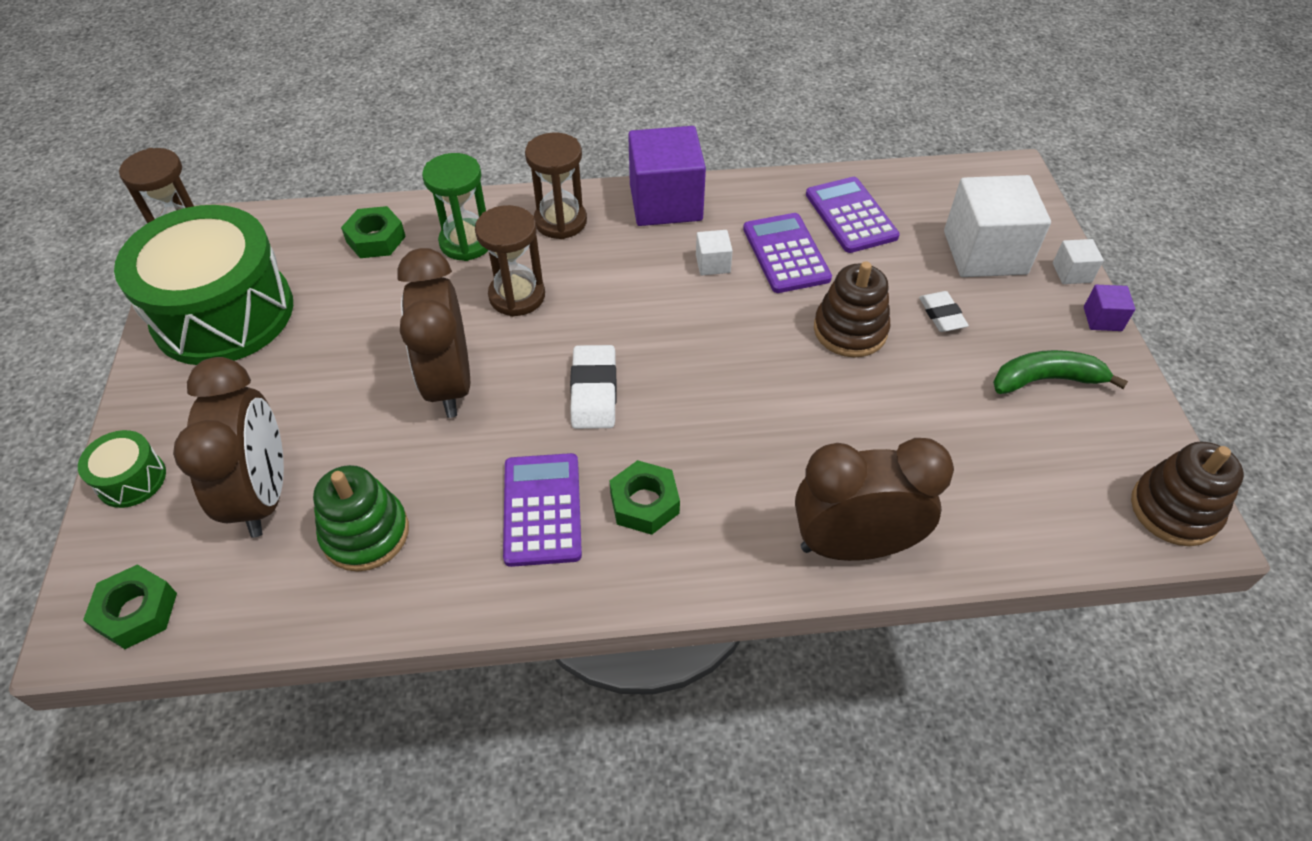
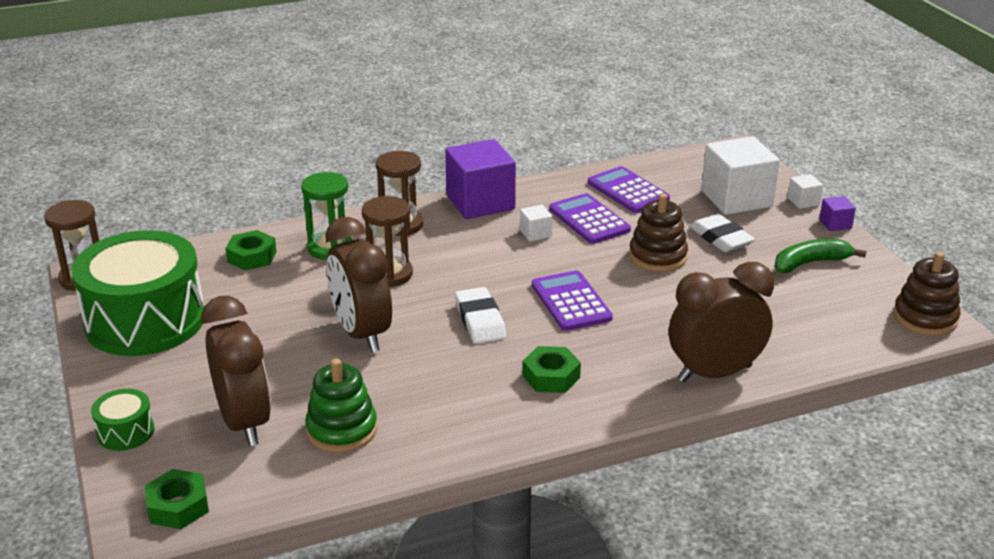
camera: 15 degrees left, 20 degrees down
(542, 509) = (474, 393): purple calculator -> purple calculator (571, 302)
(942, 315) = (721, 238): white eraser -> white eraser, size x1.51

